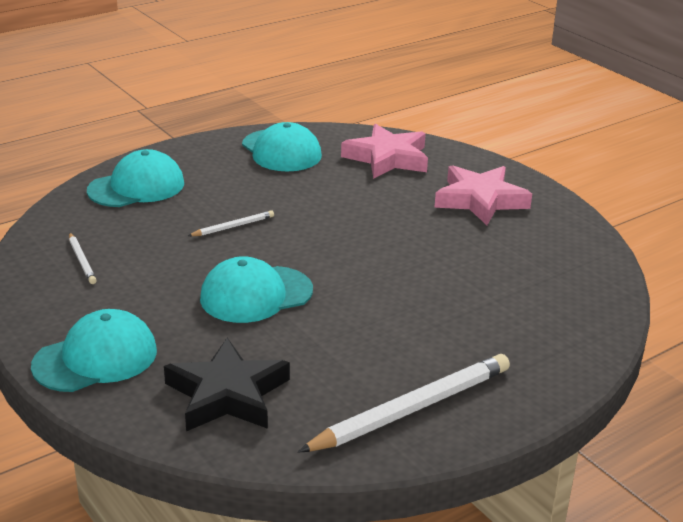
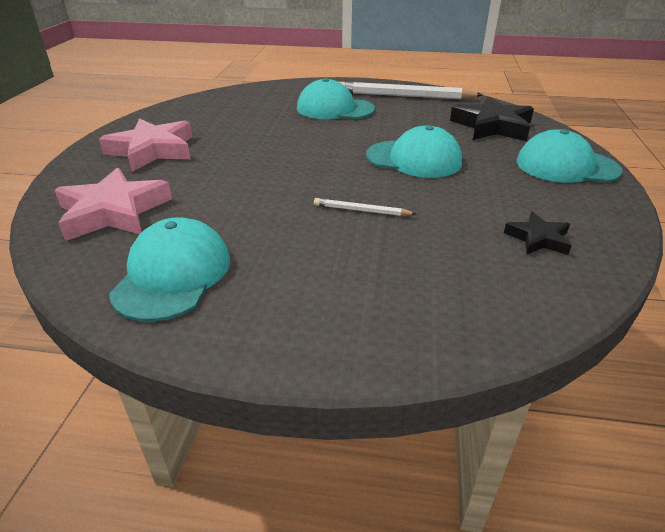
camera: 135 degrees left, 5 degrees up
(82, 260) = (538, 239): white pencil -> black star
(136, 187) = (403, 307): turquoise cap -> turquoise cap (334, 109)

